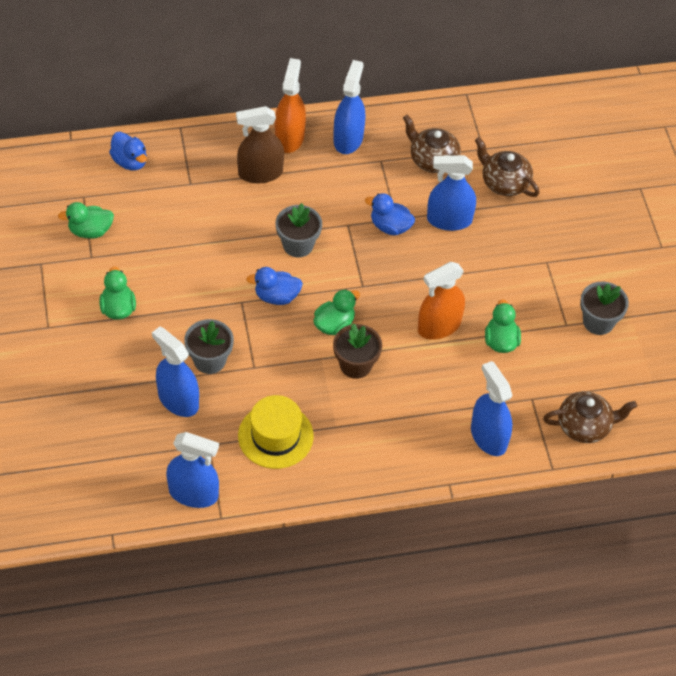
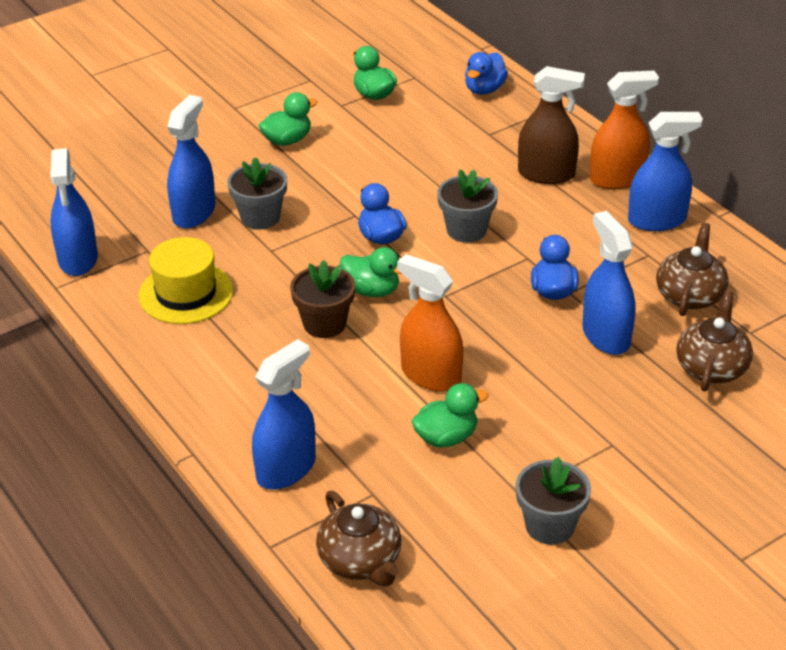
camera: 70 degrees right, 15 degrees down
(260, 173) = (546, 174): brown spray bottle -> brown spray bottle turned 135 degrees clockwise

